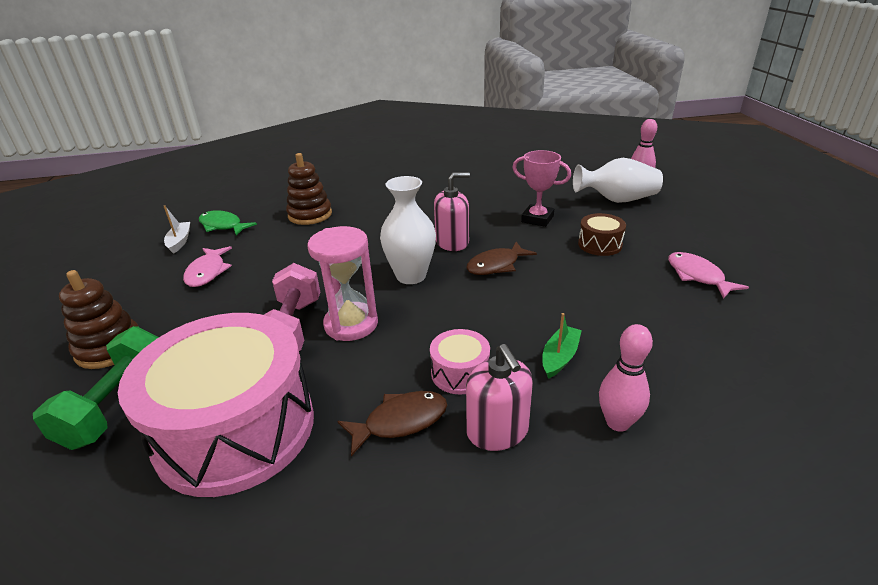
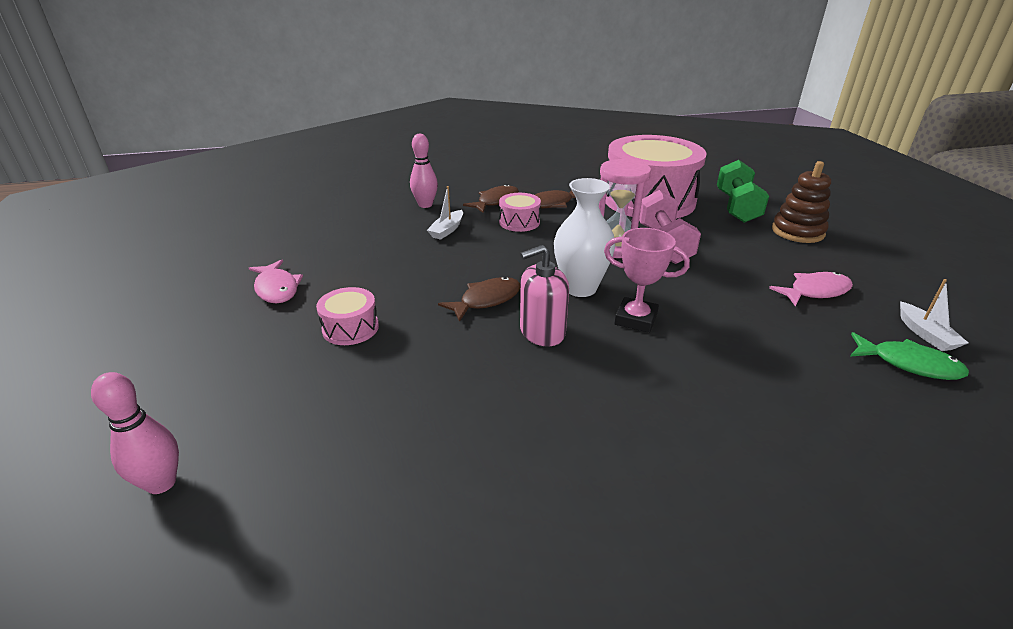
camera: 175 degrees right, 0 degrees up
(207, 272) = (815, 291): pink fish -> pink fish turned 75 degrees clockwise
(310, 215) = (793, 389): brown stacking toy -> none
(497, 431) = (495, 201): pink soap dispenser -> brown fish
(537, 219) = (414, 376): pink trophy -> pink trophy (635, 319)
(559, 357) = (447, 230): green boat -> white boat
(600, 244) = (350, 328): brown drum -> pink drum
(617, 200) = (252, 425): white vase -> none

